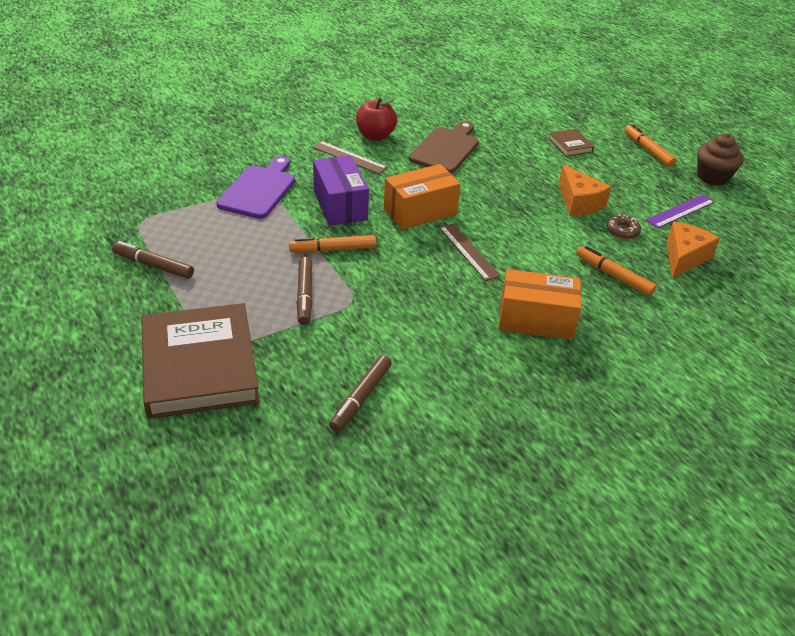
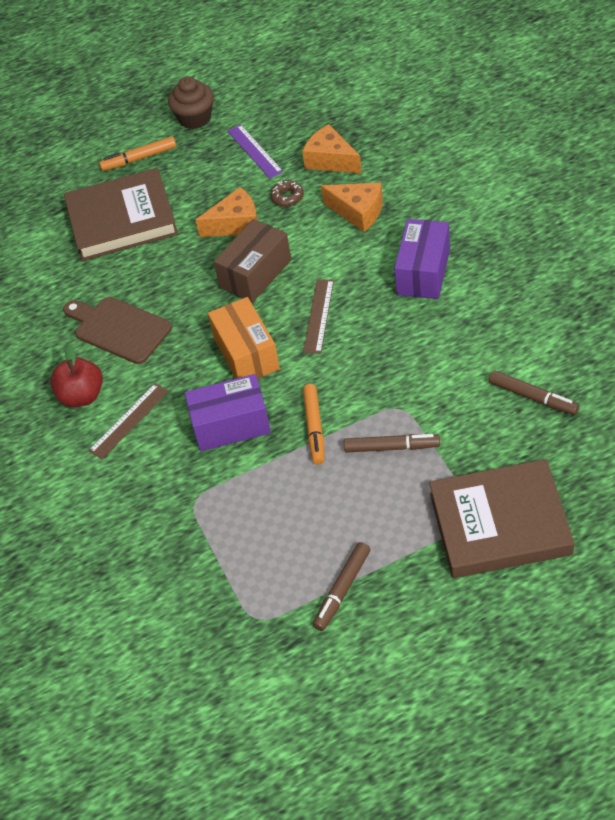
camera: 75 degrees left, 10 degrees up
(259, 190) = (194, 506): purple cutting board -> none
(468, 251) = (319, 316): brown ruler -> brown ruler turned 60 degrees counterclockwise
(517, 214) = (255, 274): none -> brown box
(535, 320) = (423, 272): orange box -> purple box
(570, 145) = (122, 220): brown book -> brown book, size x2.37
(613, 276) = (358, 212): orange marker -> orange cheese

